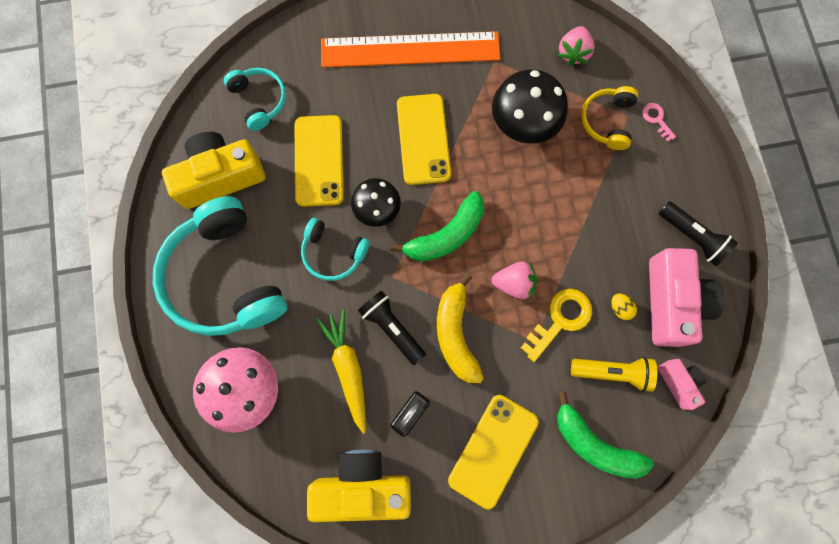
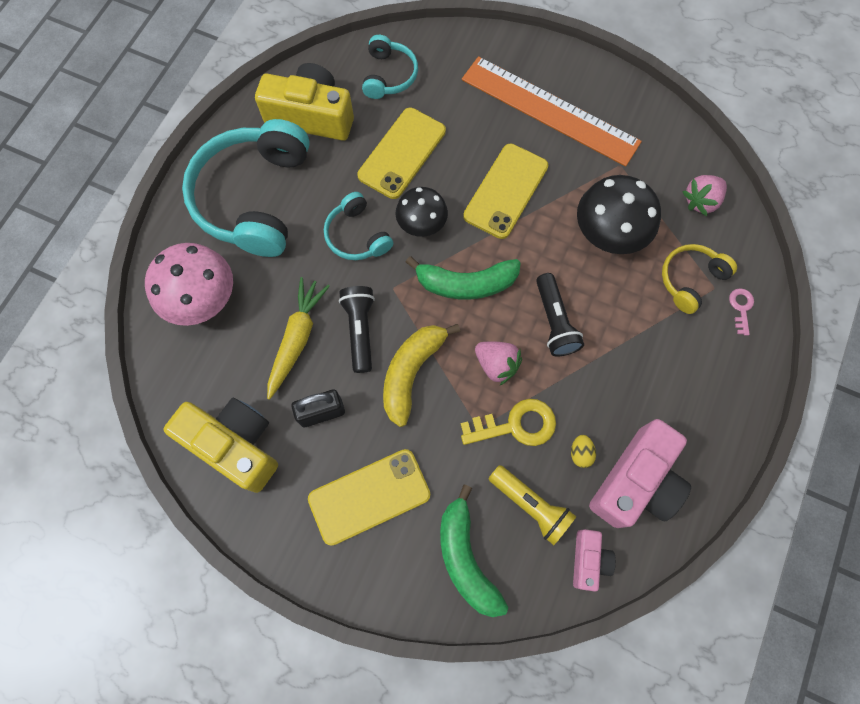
camera: 35 degrees right, 5 degrees down
(692, 237) = (700, 436): black flashlight -> black flashlight (554, 322)

